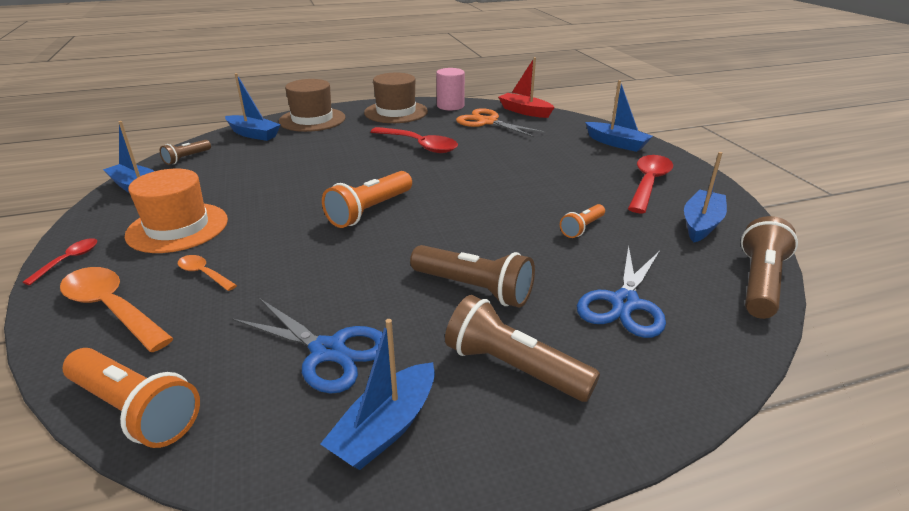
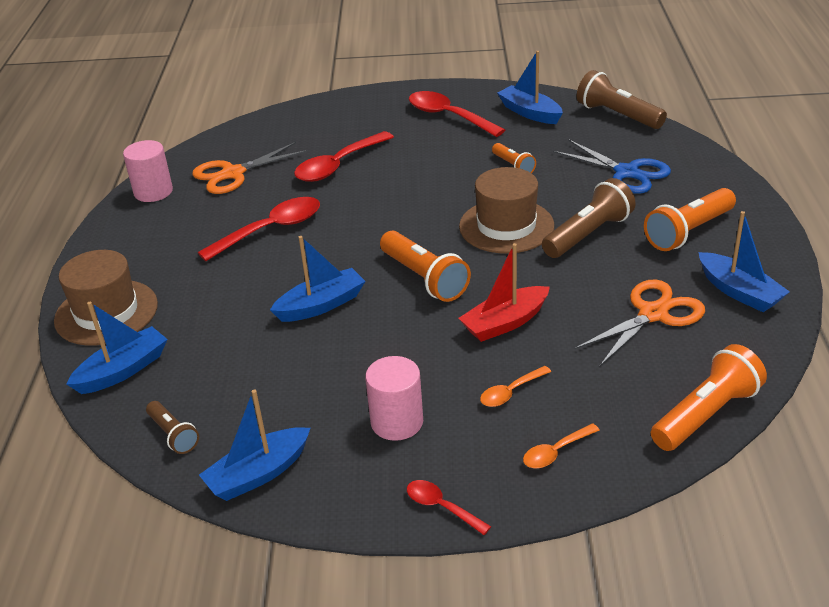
camera: 70 degrees left, 5 degrees up
(111, 308) = (555, 452): orange spoon -> orange spoon, size x0.52
(177, 227) = (397, 422): orange hat -> pink cylinder
(328, 351) = (653, 314): blue scissors -> orange scissors
(396, 112) = (139, 237): brown hat -> brown hat (506, 226)
(513, 368) = (689, 232): brown flashlight -> orange flashlight
(524, 111) = (219, 144): red boat -> red boat (505, 323)
(524, 152) = (338, 165): none -> red spoon
(616, 143) = (351, 110): blue boat -> blue boat (321, 305)

